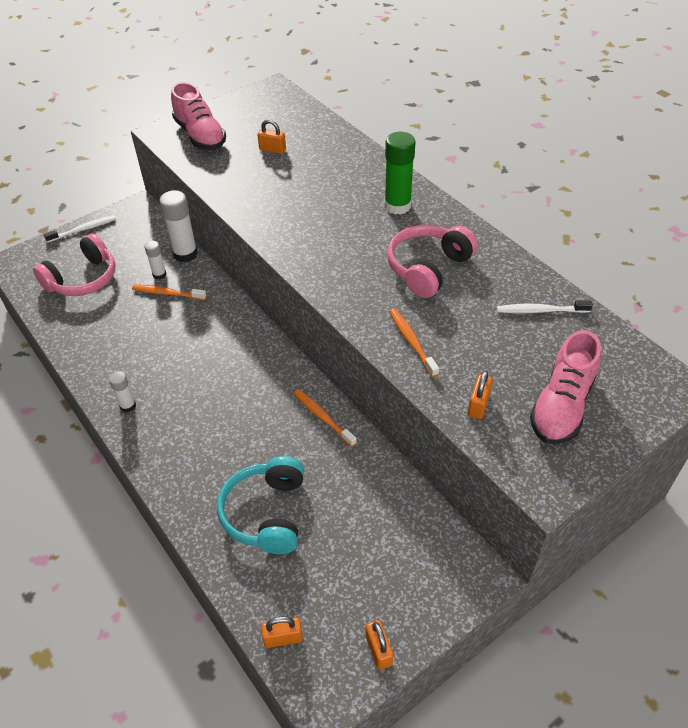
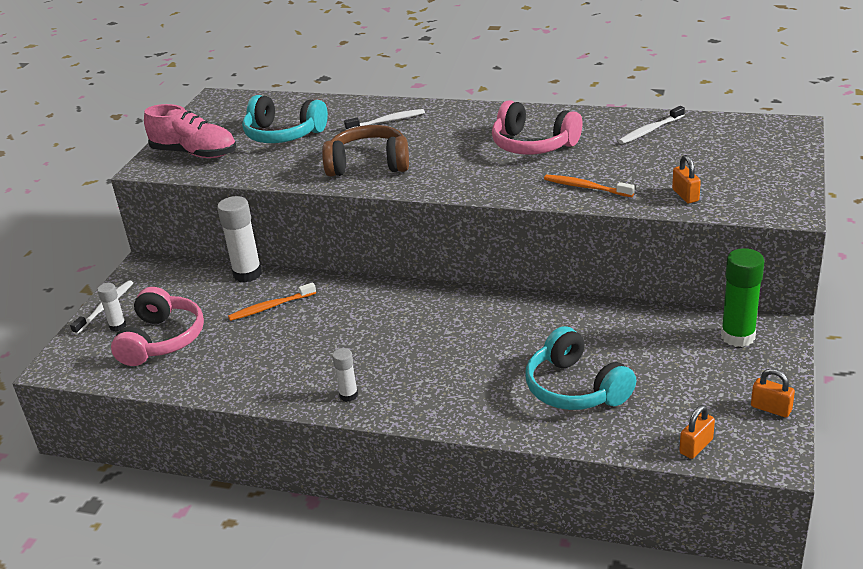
camera: 35 degrees left, 15 degrees down
(159, 274) = (242, 299): white glue stick -> white glue stick (118, 326)
(272, 150) = (283, 134): orange padlock -> turquoise headphones
(291, 215) = (369, 164): none -> brown headphones
(323, 417) = (534, 310): orange toothbrush -> none
(354, 177) = (387, 121): none -> white toothbrush
(397, 206) = (451, 122): green glue stick -> green glue stick (737, 336)
(428, 268) = (533, 145): pink headphones -> pink headphones turned 60 degrees counterclockwise
(561, 405) = (738, 169): pink shoe -> none

